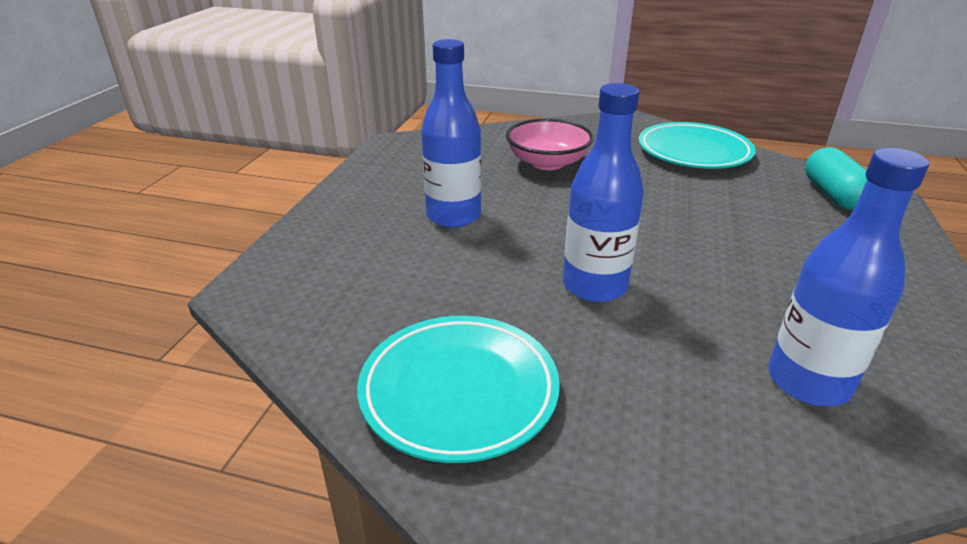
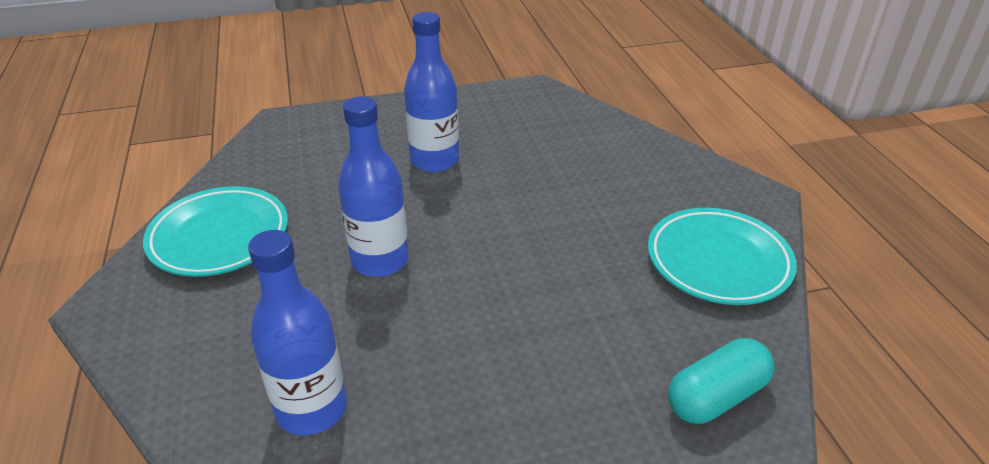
camera: 60 degrees right, 5 degrees up
(547, 163) = (581, 175): pink bowl -> none

